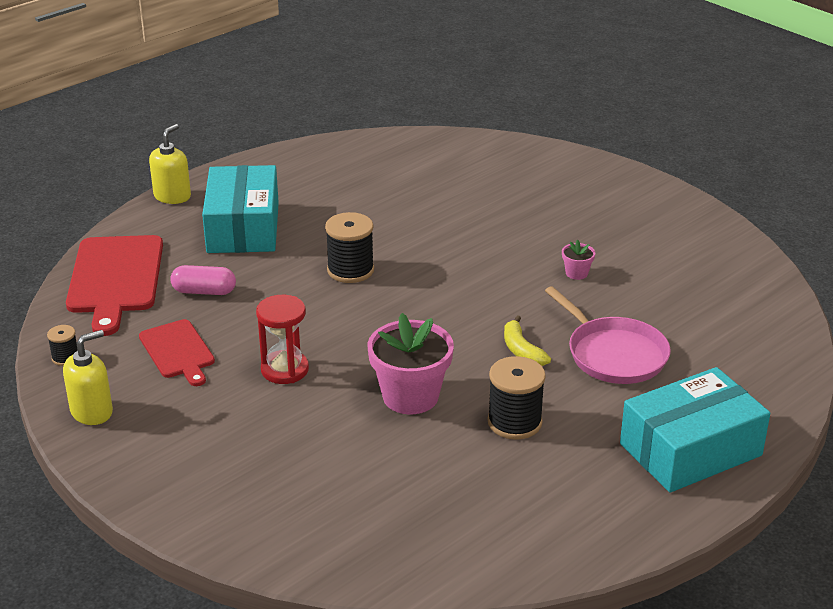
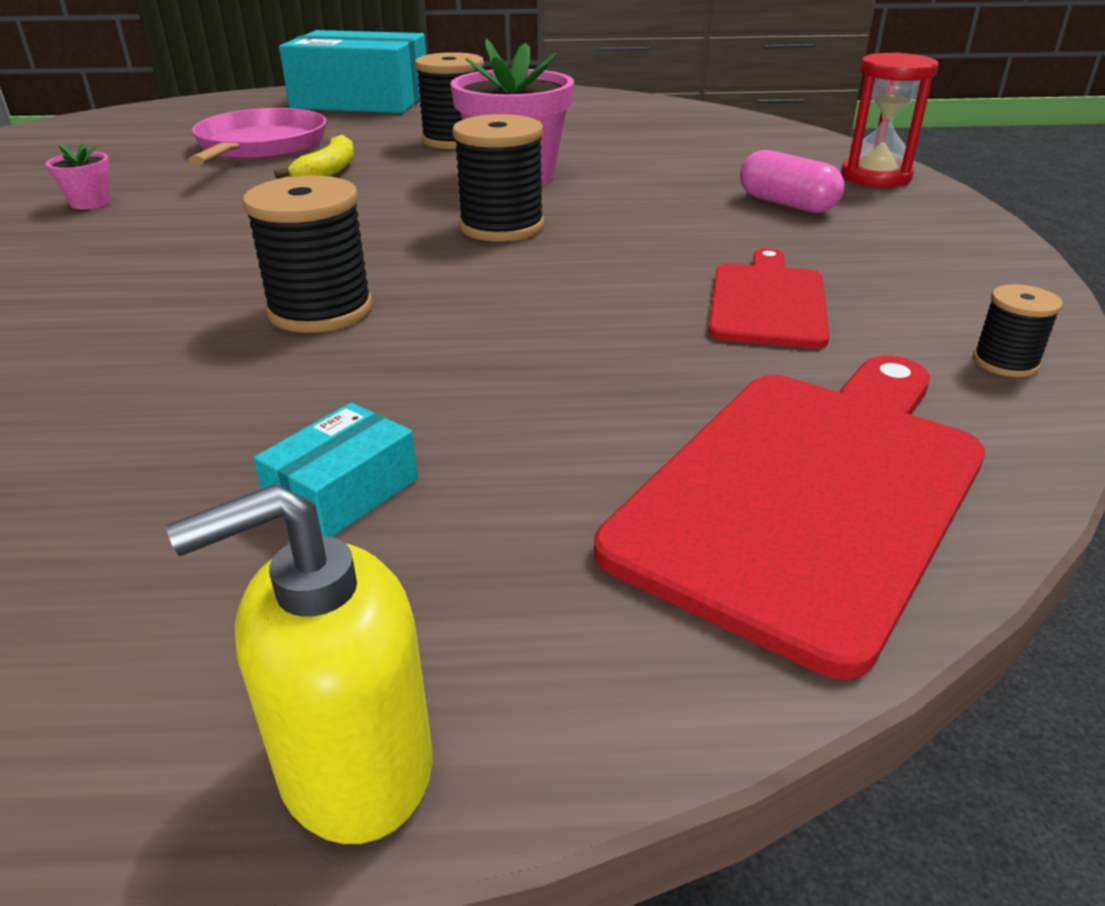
camera: 140 degrees left, 0 degrees up
(92, 412) = (970, 276): yellow soap dispenser -> none
(204, 291) = (621, 376): pink capsule -> pink capsule (786, 204)
(243, 227) = (343, 492): turquoise box -> turquoise box, size x0.41
(285, 370) = (625, 235): red hourglass -> red hourglass (875, 177)
(353, 348) = (501, 226): none -> black spool

